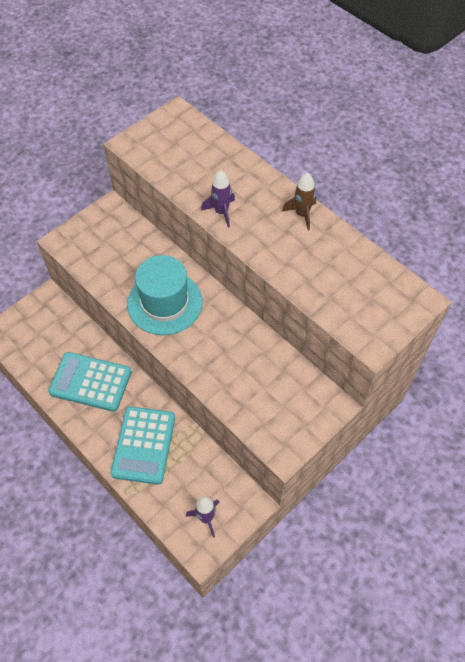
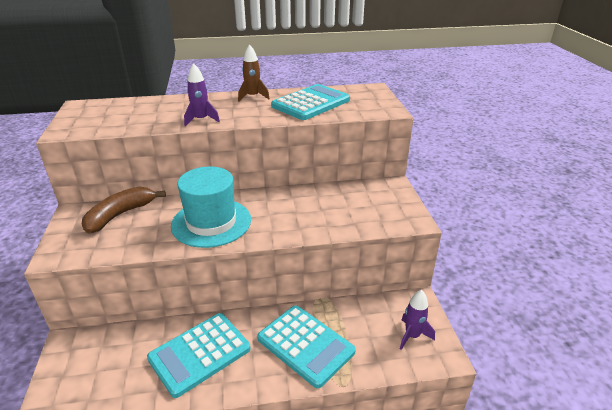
camera: 55 degrees left, 25 degrees down
(129, 238) = (120, 215): none -> brown banana
(329, 269) = (311, 103): none -> turquoise calculator

